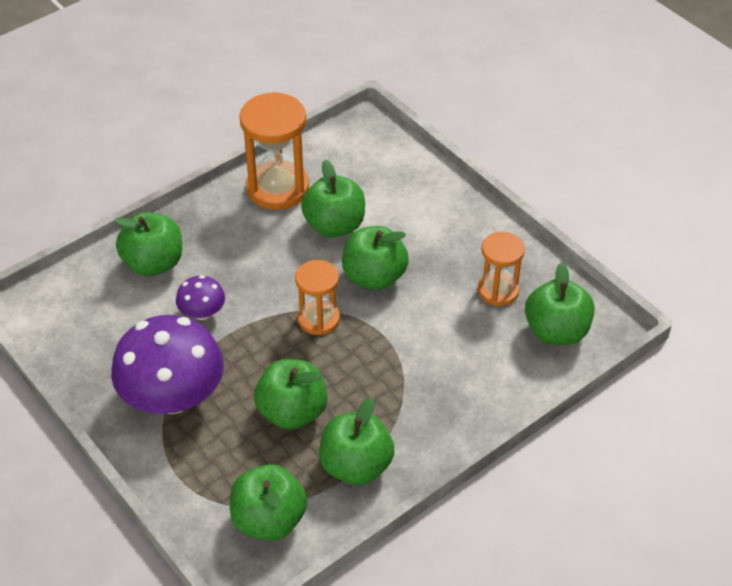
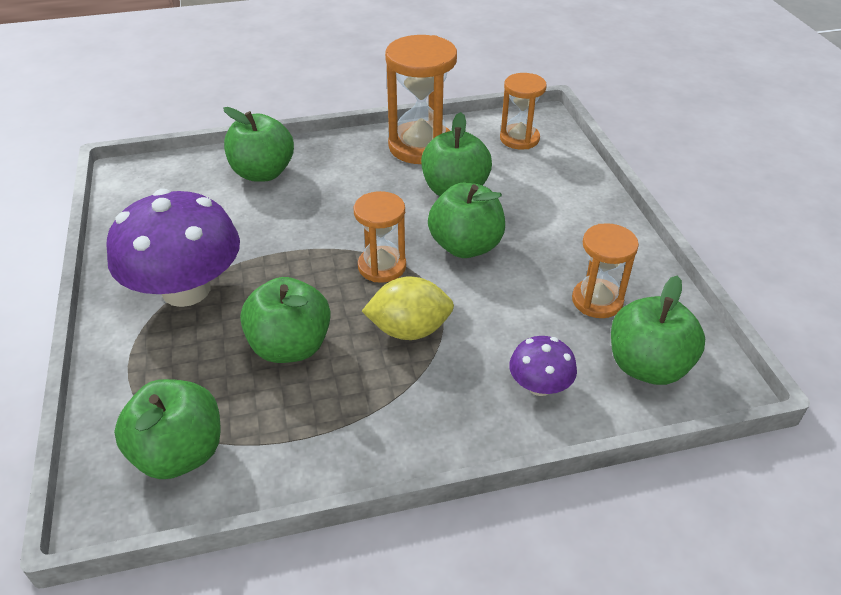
camera: 25 degrees right, 5 degrees down
(202, 312) = (273, 225): purple mushroom -> purple mushroom (539, 386)
(356, 466) = (318, 430): green apple -> none
(359, 152) = (519, 139): none -> orange hourglass
(373, 365) = (409, 330): none -> yellow lemon

